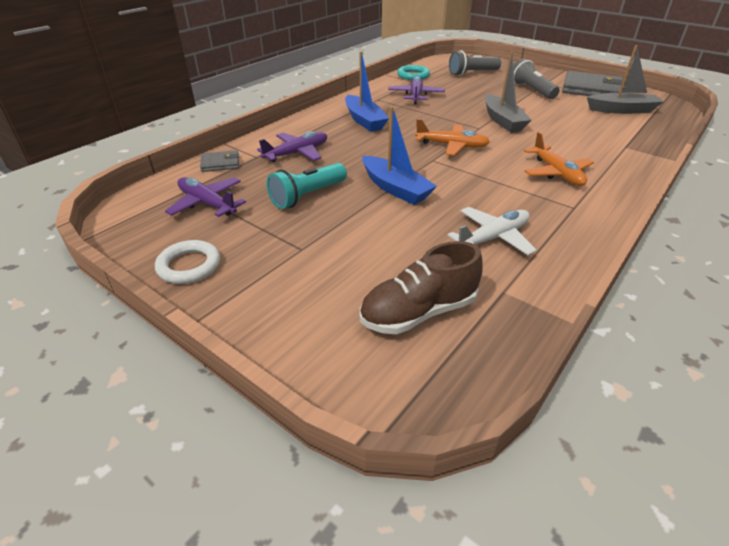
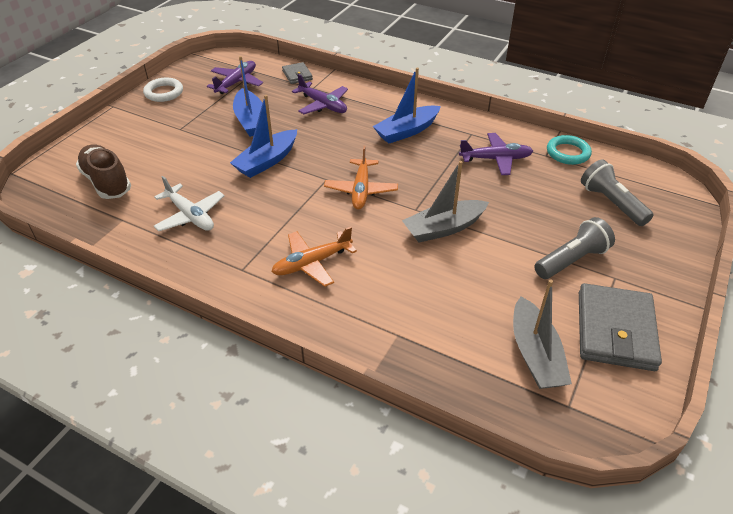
camera: 80 degrees right, 5 degrees up
(307, 196) = (250, 120): turquoise flashlight -> blue boat

